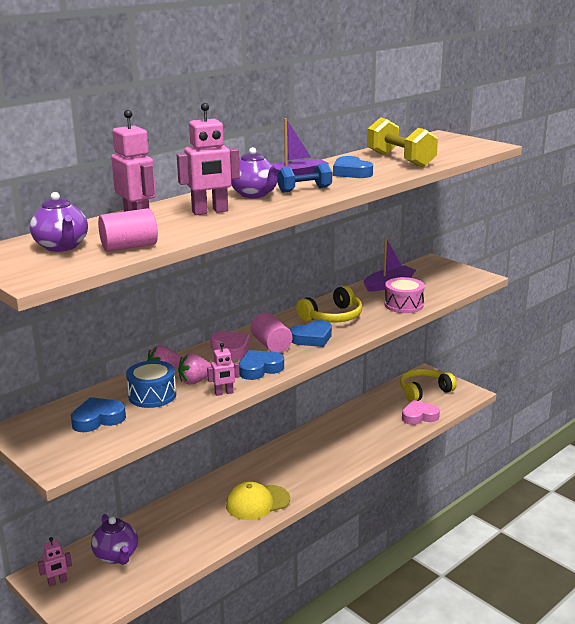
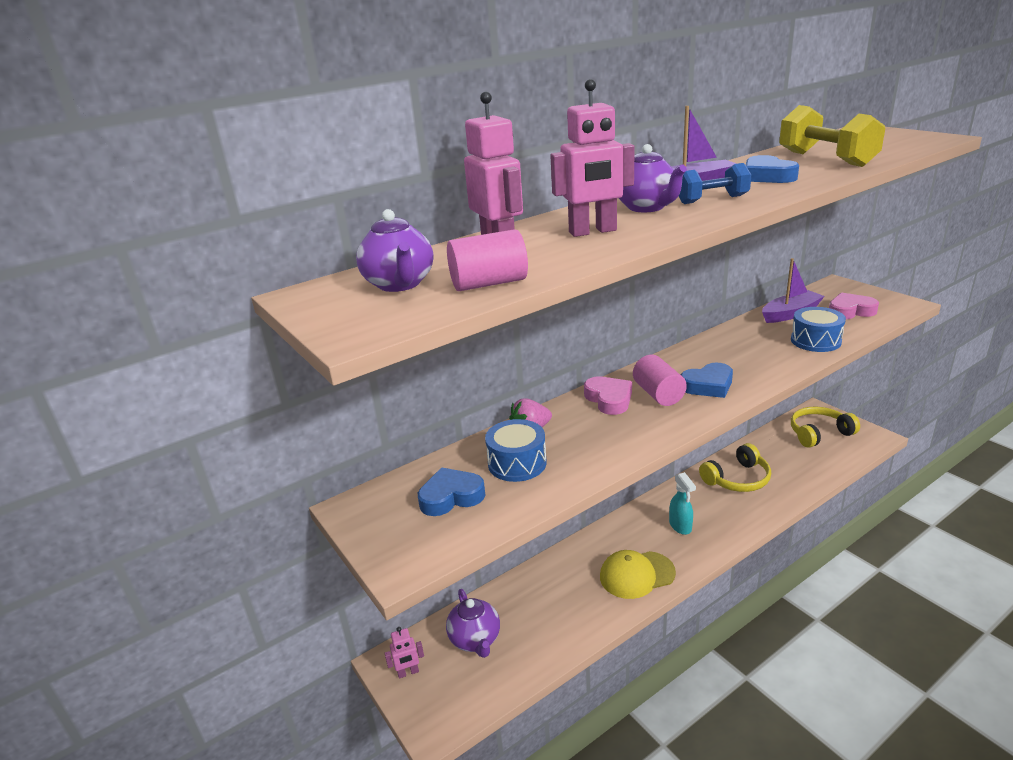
camera: 10 degrees right, 5 degrees up
(195, 381) = (569, 444): pink strawberry -> none
(224, 393) = (606, 462): pink robot -> none
(260, 369) = (648, 428): blue heart -> none
(298, 465) = (680, 526): none -> turquoise spray bottle
(333, 317) = (729, 356): yellow headphones -> yellow headphones (737, 479)
(403, 305) = (815, 341): pink drum -> blue drum
(419, 416) = (818, 466): pink heart -> pink heart (850, 311)

